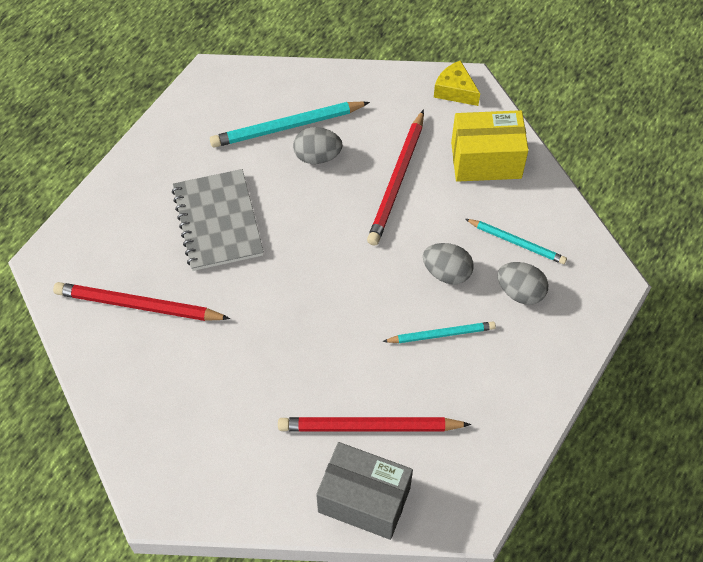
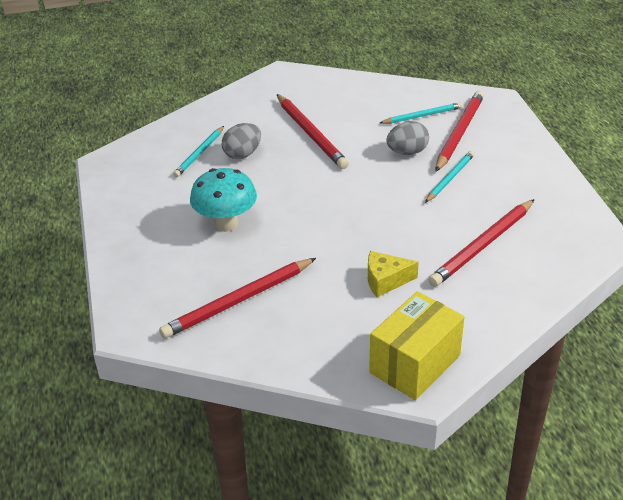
camera: 45 degrees left, 20 degrees down
(218, 221) = (226, 224): grey notebook -> turquoise mushroom
(287, 126) = (199, 153): turquoise pencil -> turquoise pencil, size x0.62
(364, 500) = (537, 278): grey box -> none
(455, 91) = (280, 79): yellow cheese -> yellow cheese (385, 280)
(486, 160) = (347, 95): yellow box -> yellow box (414, 364)
(520, 292) = (459, 133): grey egg -> red pencil

